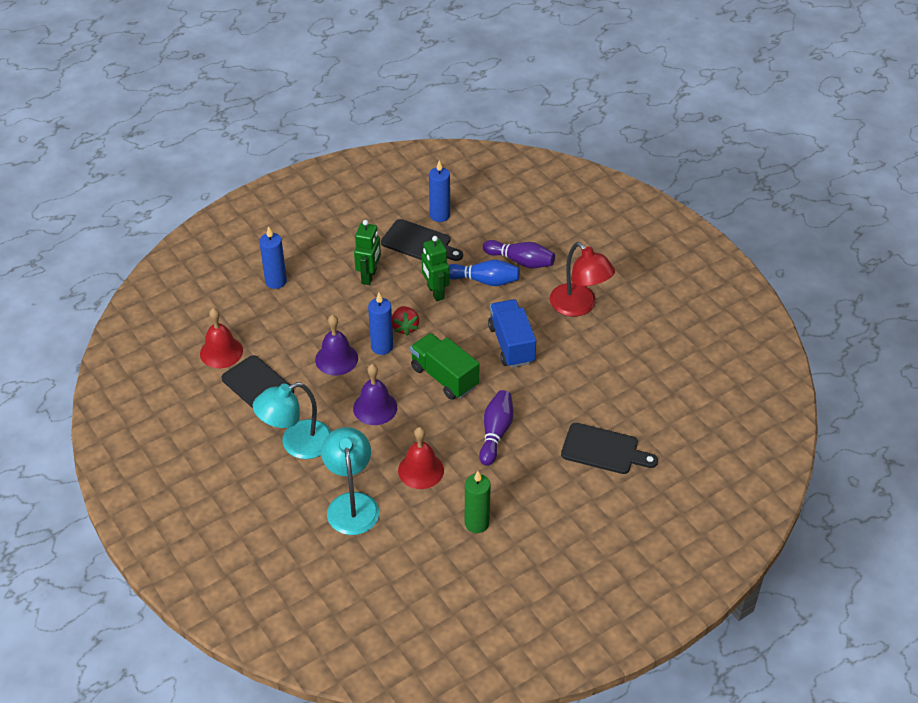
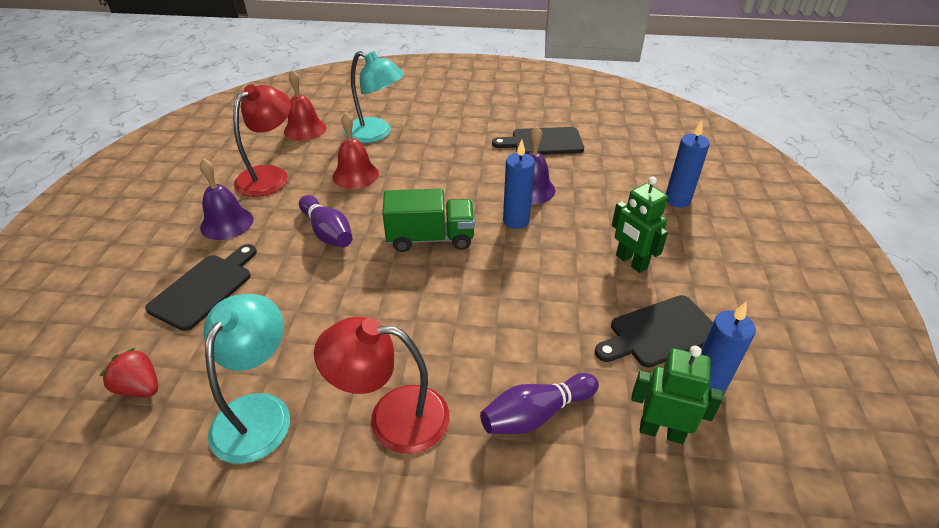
camera: 130 degrees right, 5 degrees down
(221, 352) = (606, 140): red bell -> red bell (305, 129)
(297, 444) = (463, 135): turquoise lamp -> turquoise lamp (258, 412)
(375, 407) = (449, 183): purple bell -> purple bell (227, 223)
(404, 327) = (526, 247): red strawberry -> red strawberry (140, 387)
(435, 292) = (556, 297): green robot -> green robot (661, 431)
(477, 523) = (270, 175): green candle -> red lamp
(484, 281) = (534, 352): blue bowling pin -> none
(511, 344) = (411, 310): blue truck -> none
(603, 450) = (204, 288): black cutting board -> black cutting board turned 150 degrees clockwise

